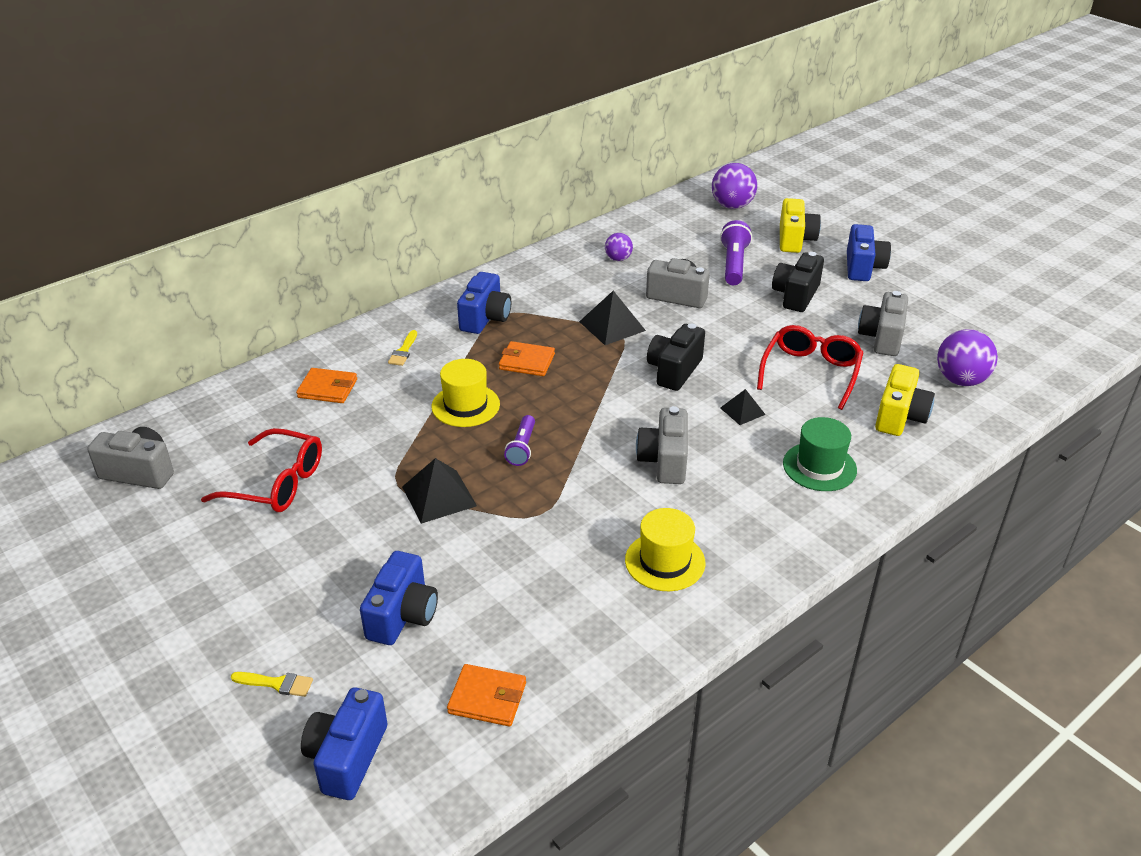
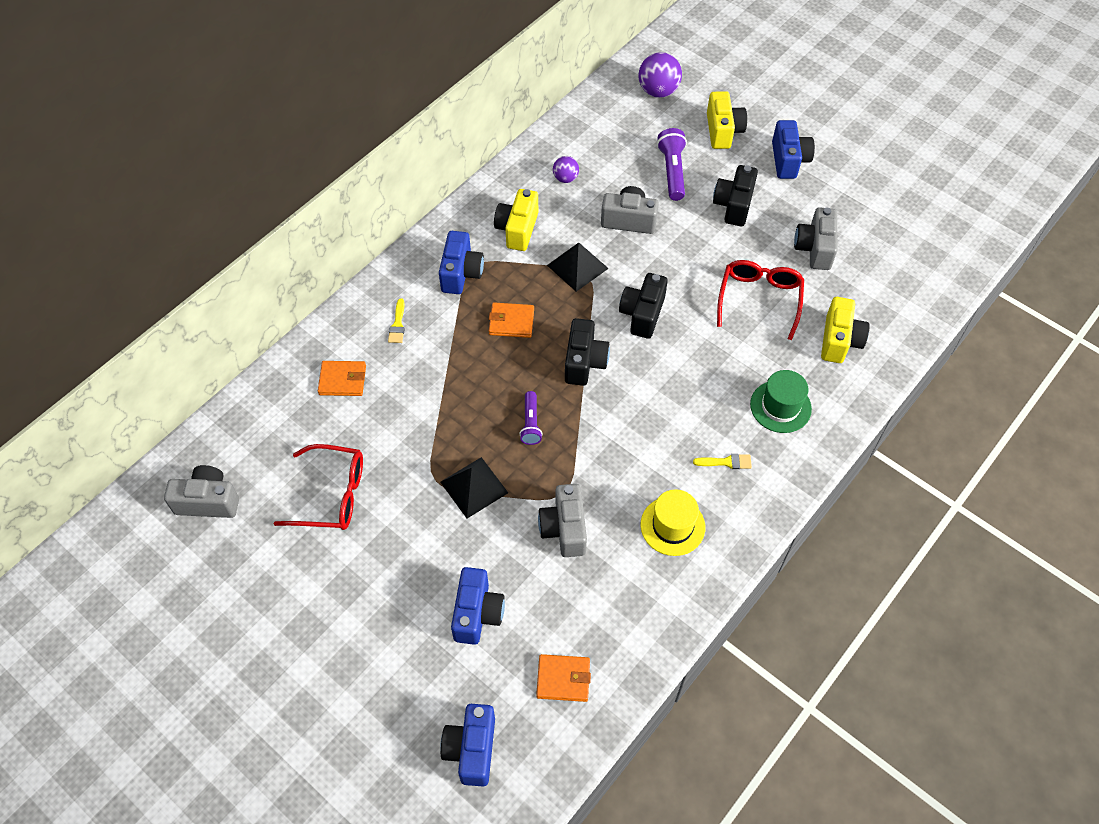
camera: 10 degrees left, 20 degrees up
(277, 683) = (397, 694): yellow brush -> yellow brush (726, 462)
(465, 405) = (470, 382): yellow hat -> none
(556, 291) = (517, 229): none -> yellow camera
(598, 403) = (584, 362): none -> black camera
(664, 461) = (653, 420): grey camera -> grey camera (564, 529)
(742, 411) = (708, 353): black pyramid -> none
(960, 380) = (885, 290): purple ball -> none

